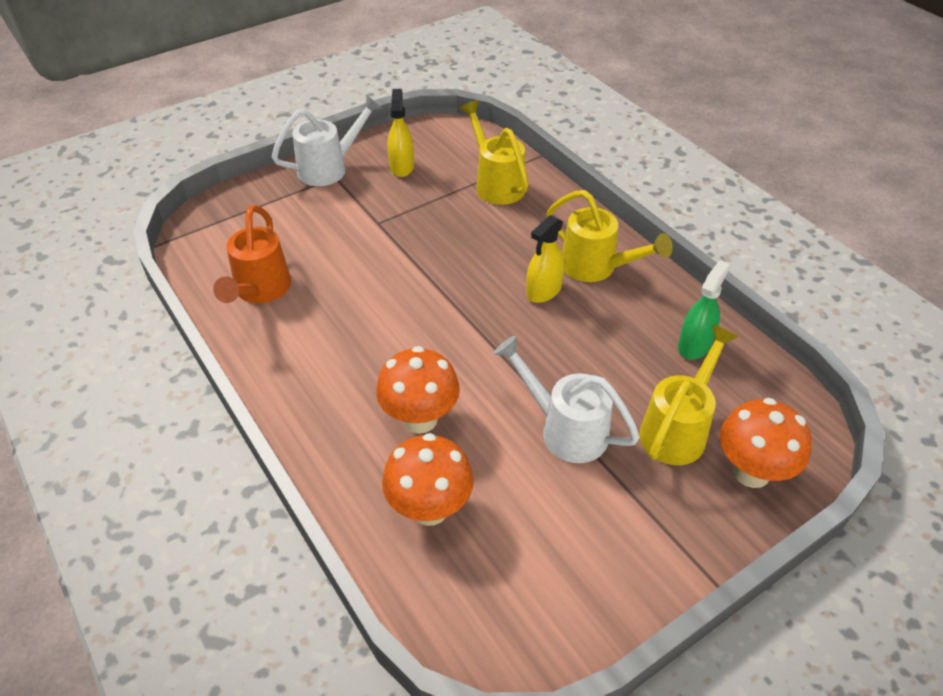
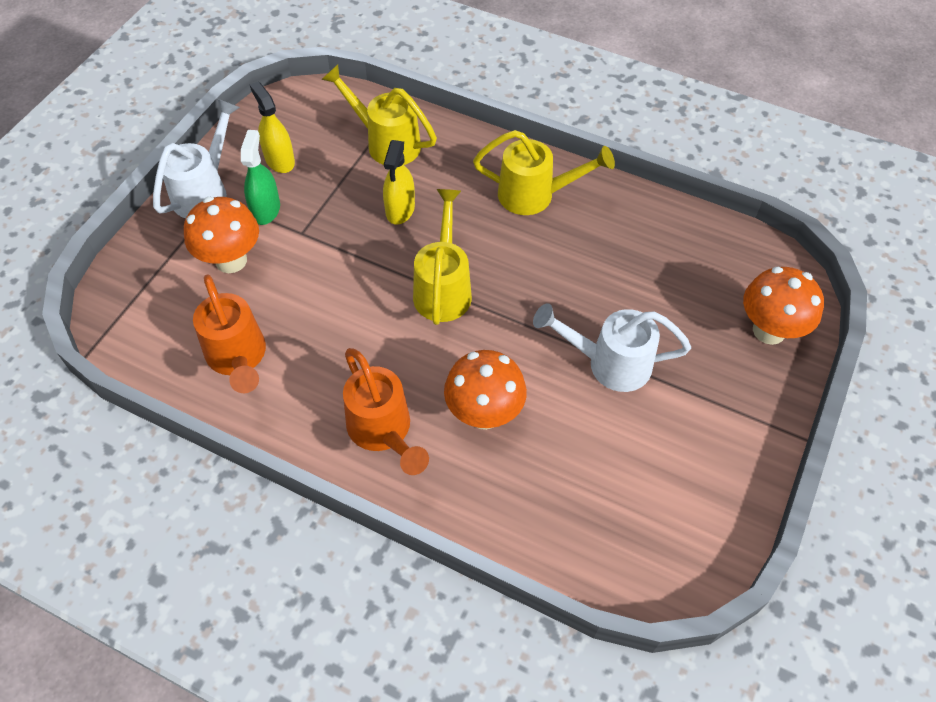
camera: 30 degrees left, 10 degrees up
(326, 394) = (383, 432): none -> orange watering can
(429, 508) = (549, 490): orange mushroom -> orange mushroom (231, 260)
(543, 291) = (505, 238): yellow spray bottle -> yellow spray bottle (400, 209)
(678, 429) = (694, 319): yellow watering can -> yellow watering can (443, 287)
(694, 345) = (661, 236): green spray bottle -> green spray bottle (266, 209)

